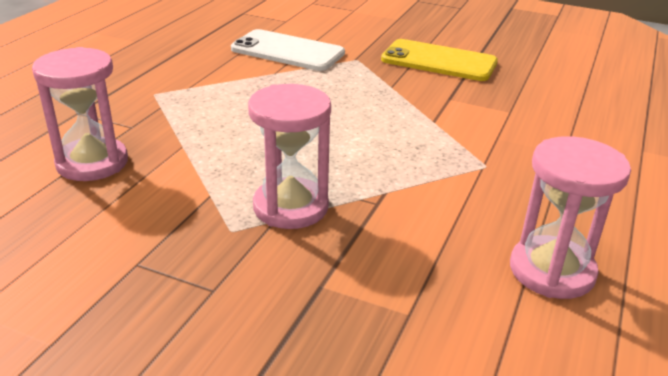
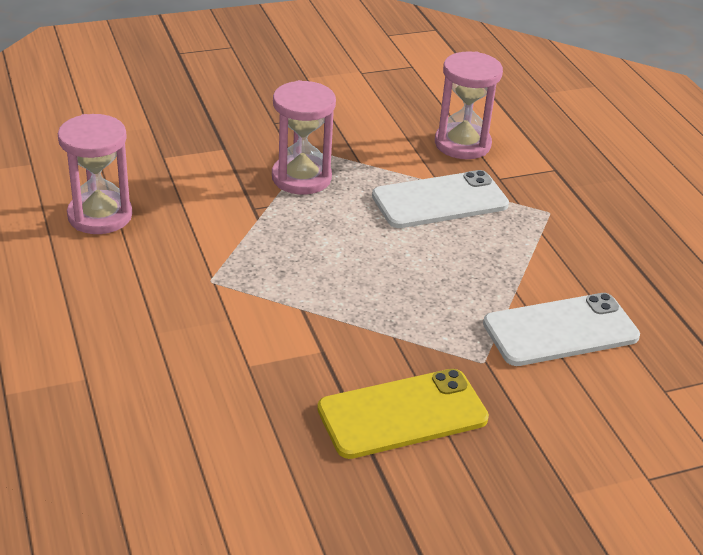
camera: 135 degrees right, 5 degrees up
(211, 133) = (440, 200): none -> white phone

